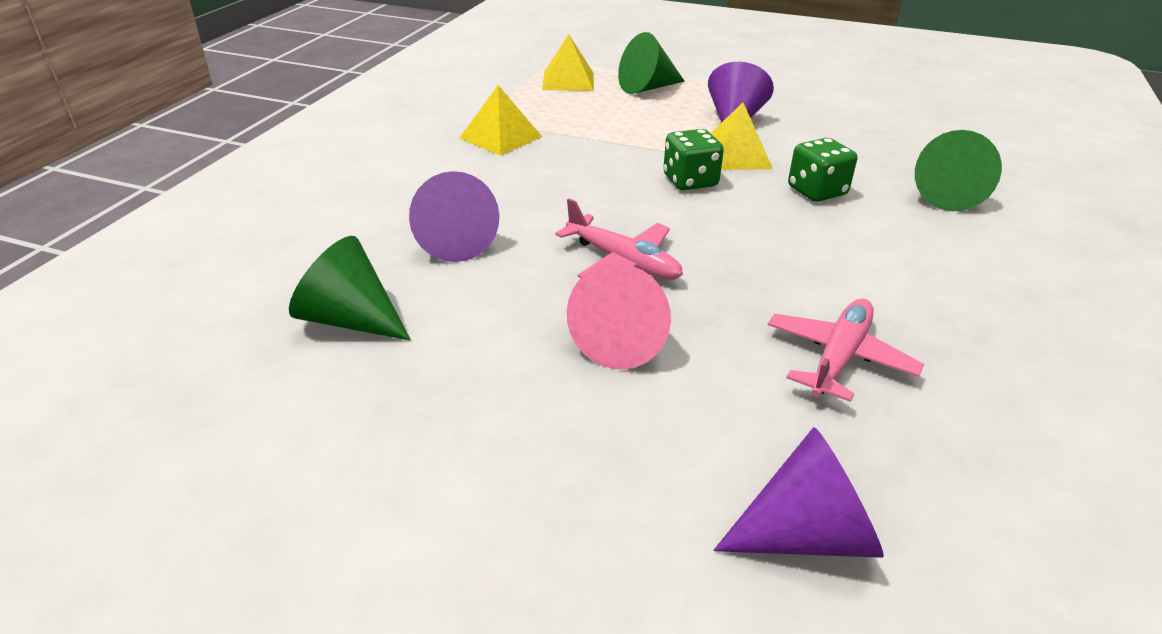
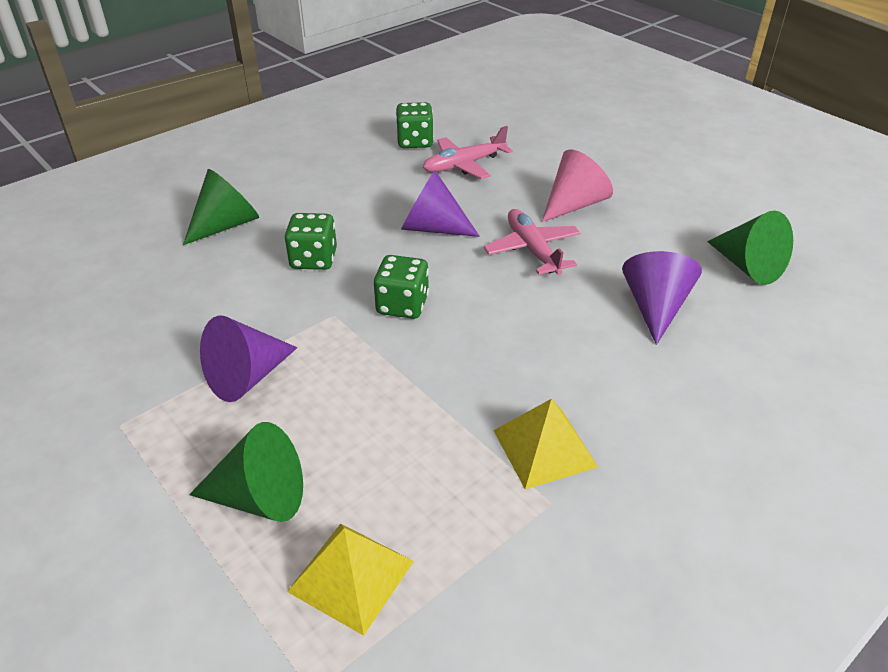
camera: 150 degrees left, 5 degrees up
(735, 155) = (322, 321): yellow pyramid -> none
(806, 534) = (556, 125): purple cone -> purple cone (432, 228)
(968, 379) = (415, 142): none -> green dice

